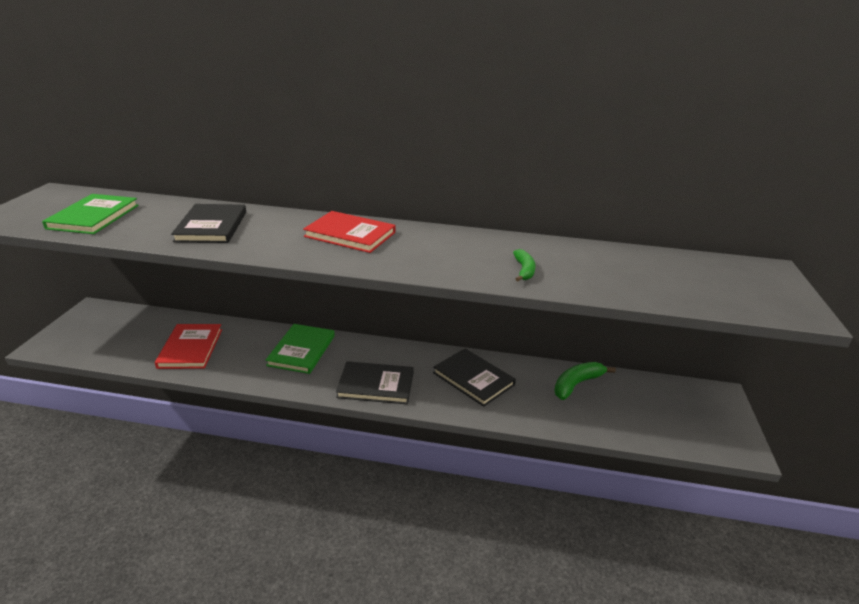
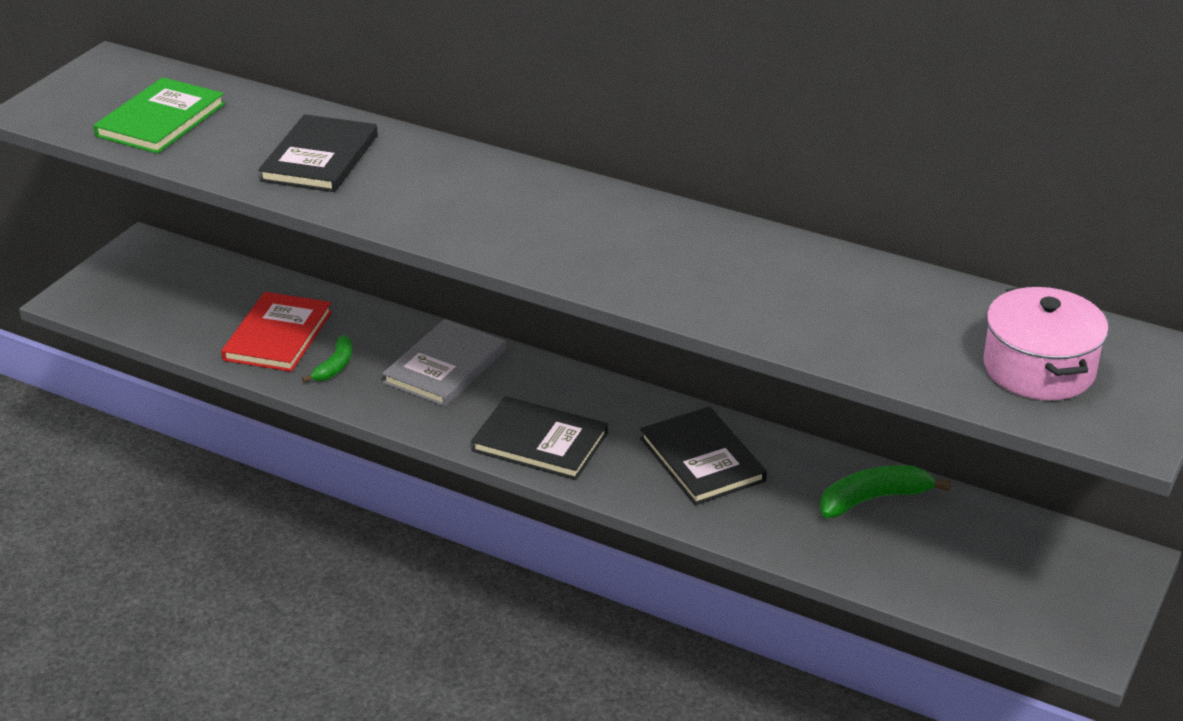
camera: 20 degrees right, 5 degrees up
(302, 350) = (445, 367): green book -> grey book
(350, 234) = (517, 199): red book -> none
(524, 270) = (746, 300): green banana -> green banana (335, 366)
(716, 285) = (1039, 368): none -> pink pot

